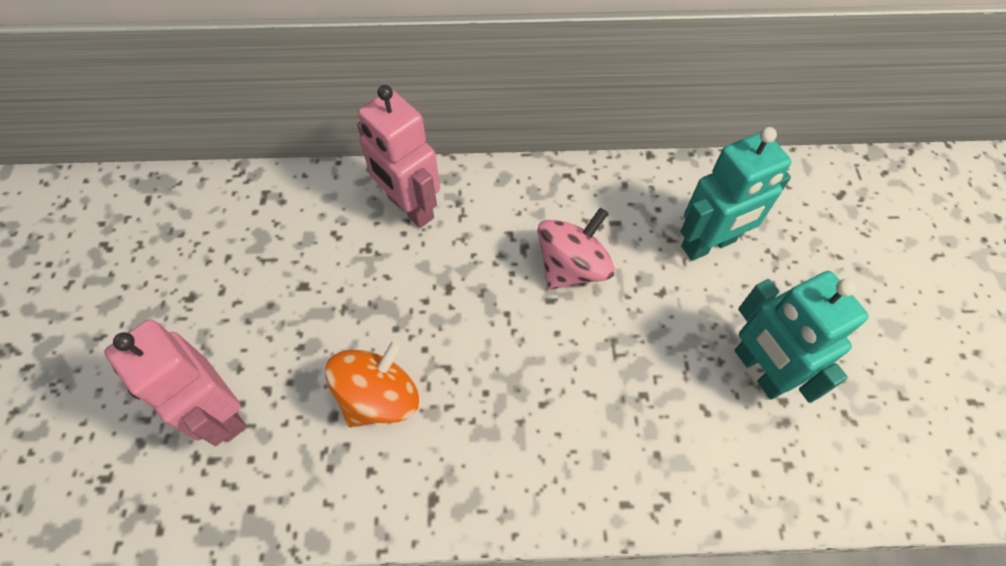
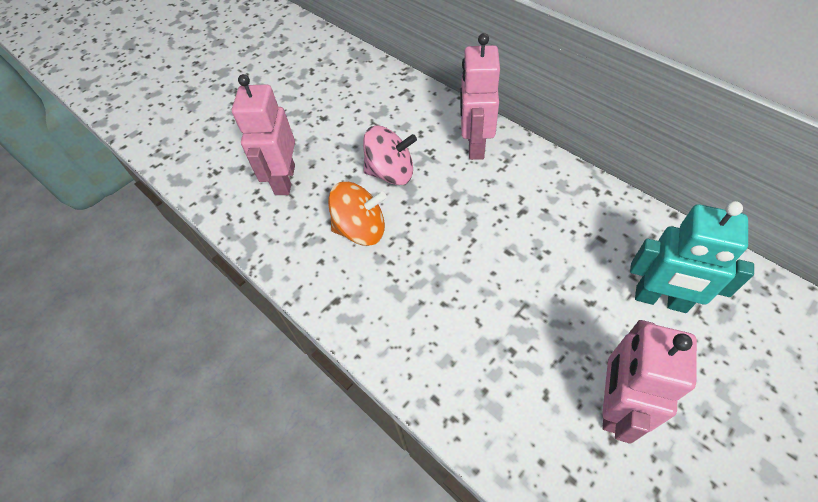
camera: 50 degrees right, 5 degrees down
(572, 267) = (542, 244): pink spinning top -> pink spinning top (391, 173)
(759, 370) = (614, 405): turquoise robot -> pink robot

